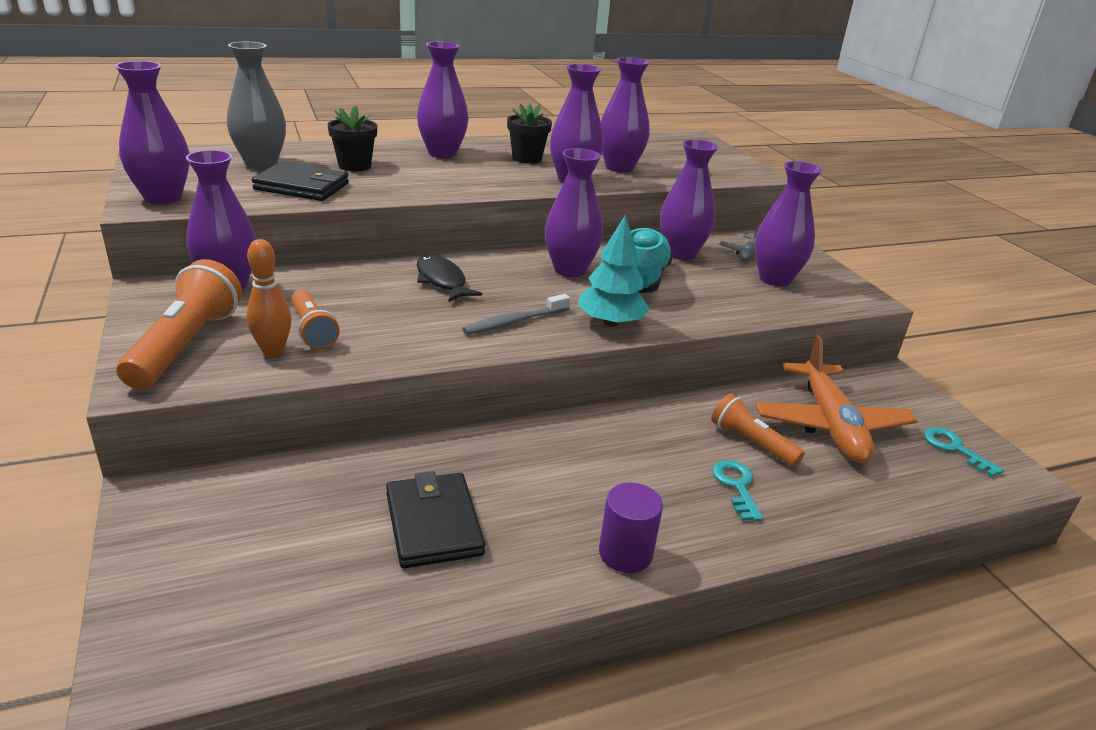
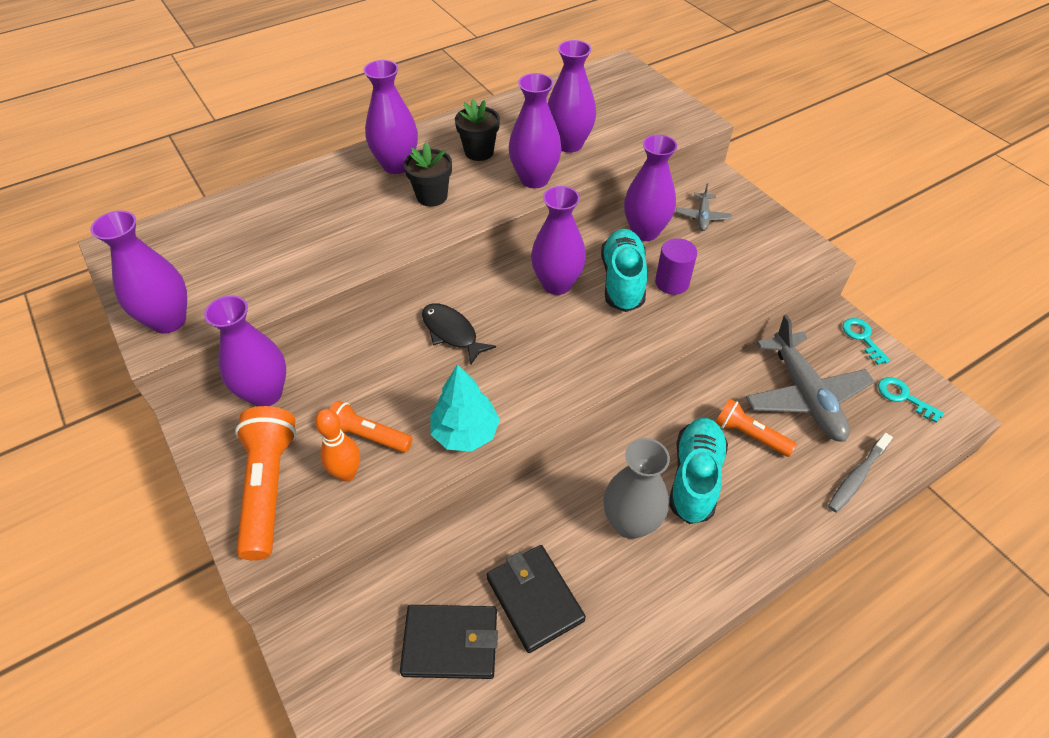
camera: 10 degrees left, 20 degrees up
(261, 163) = (232, 233): grey vase -> grey vase (630, 523)
(302, 187) = (290, 263): black wallet -> black wallet (450, 643)
(312, 330) = (368, 436): orange flashlight -> orange flashlight turned 150 degrees clockwise
(354, 166) = (323, 212): black flower pot -> black flower pot (432, 196)
(514, 322) = (534, 374): grey toothbrush -> grey toothbrush (856, 477)
(610, 323) = (615, 351): turquoise tree -> turquoise tree (465, 433)
(625, 553) = (687, 586): purple cylinder -> purple cylinder (672, 282)
(672, 463) = (695, 477): none -> turquoise shoe
(736, 486) = (750, 489): turquoise key -> turquoise key (862, 338)
(775, 279) = (734, 248): purple vase -> none
(830, 424) = (805, 395): orange plane -> grey plane

